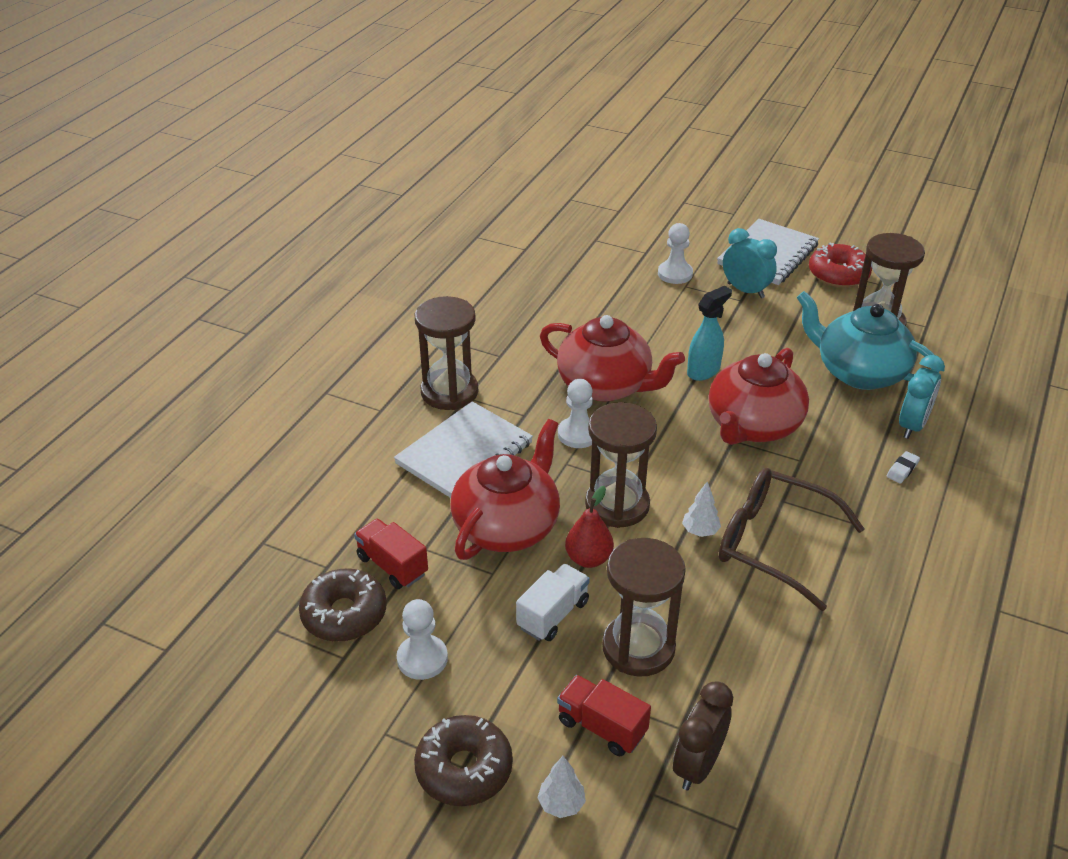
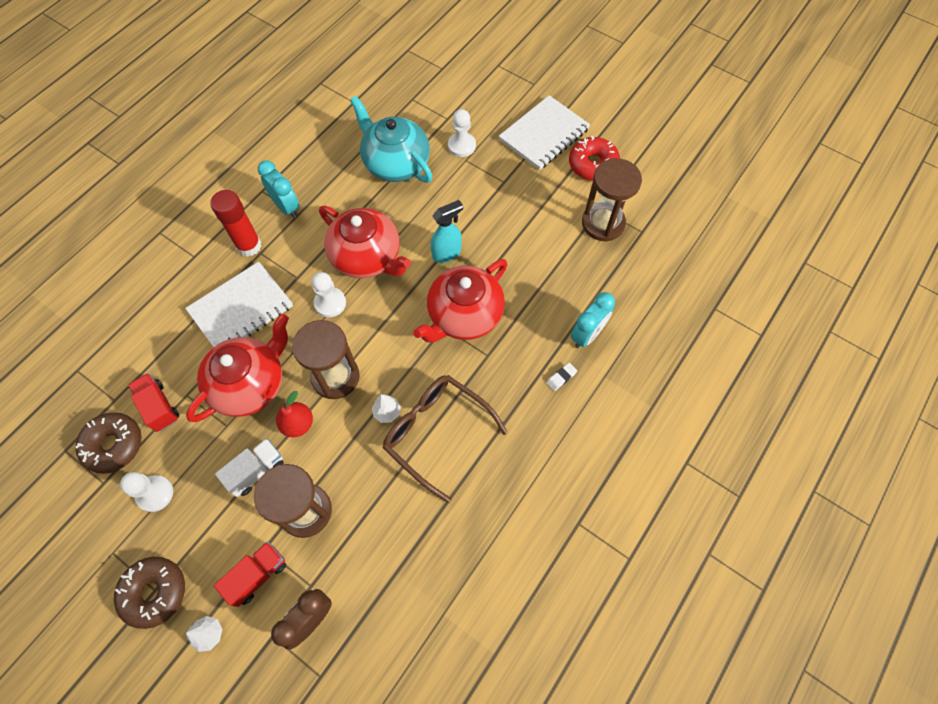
camera: 10 degrees right, 25 degrees up
(449, 392) = (249, 246): brown hourglass -> red glue stick
(601, 727) = (257, 575): red truck -> red truck turned 90 degrees clockwise
(745, 290) = (511, 172): turquoise clock -> turquoise clock (286, 207)
(859, 372) = (567, 273): turquoise teapot -> turquoise teapot (395, 163)

